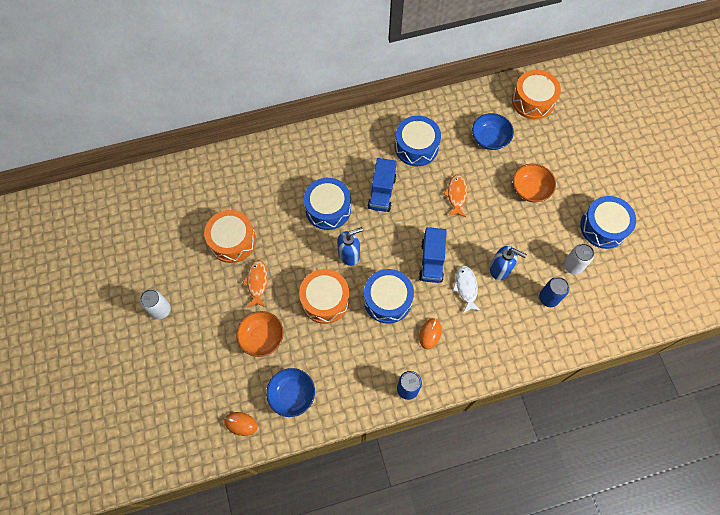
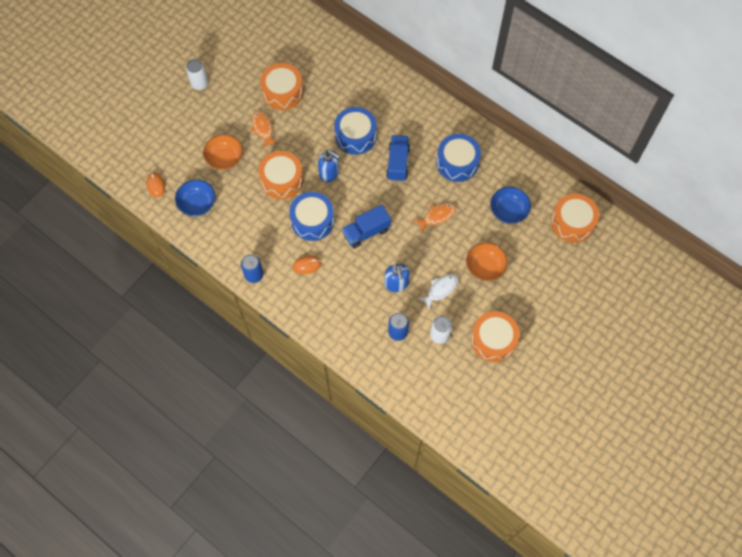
camera: 55 degrees right, 0 degrees up
(257, 282) = (263, 128): orange fish -> orange fish turned 75 degrees counterclockwise
(382, 192) = (398, 163): blue truck -> blue truck turned 120 degrees clockwise
(466, 288) = (362, 268): white fish -> white fish (441, 289)
(603, 227) = (493, 340): blue drum -> orange drum

